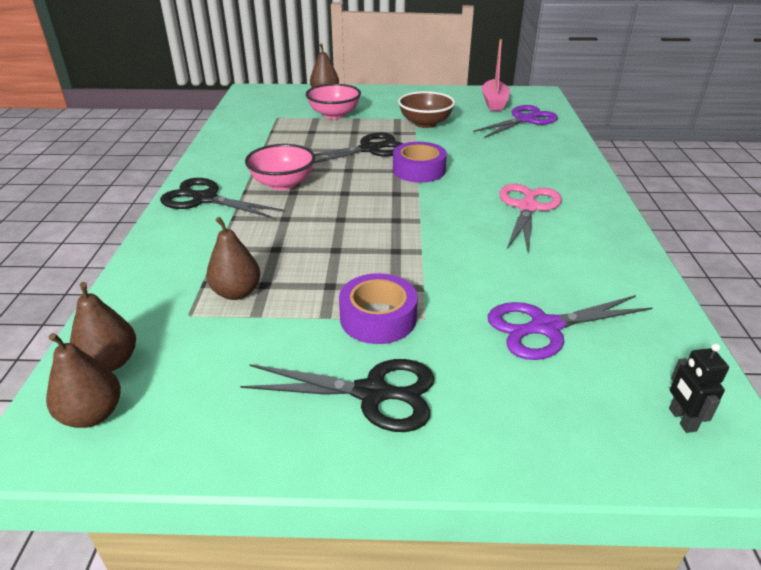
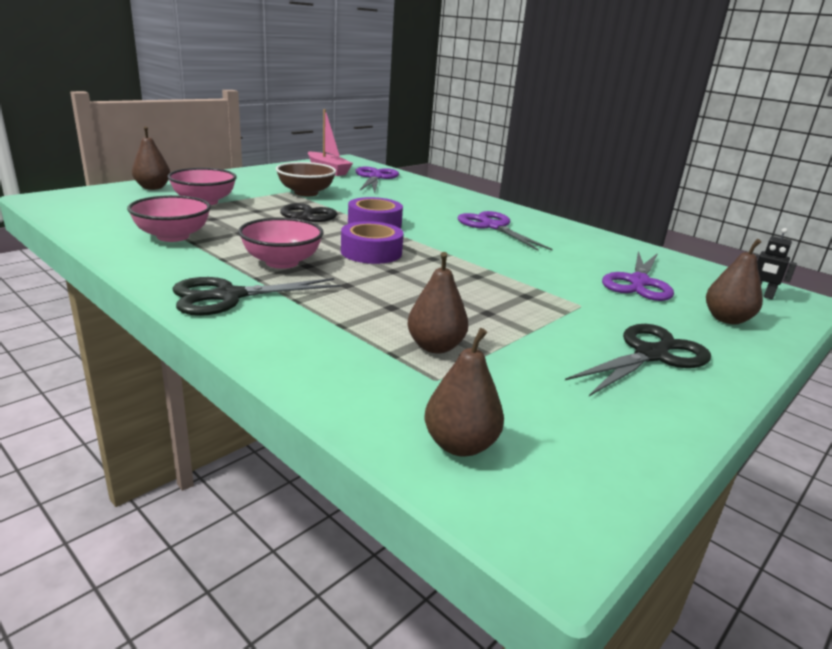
camera: 50 degrees left, 10 degrees down
(92, 414) = (541, 484): brown pear -> brown pear (726, 319)
(261, 140) = (173, 236): none -> pink bowl
(378, 318) = (559, 316): purple tape -> purple tape (371, 252)
(527, 208) = (493, 227): pink scissors -> purple scissors

